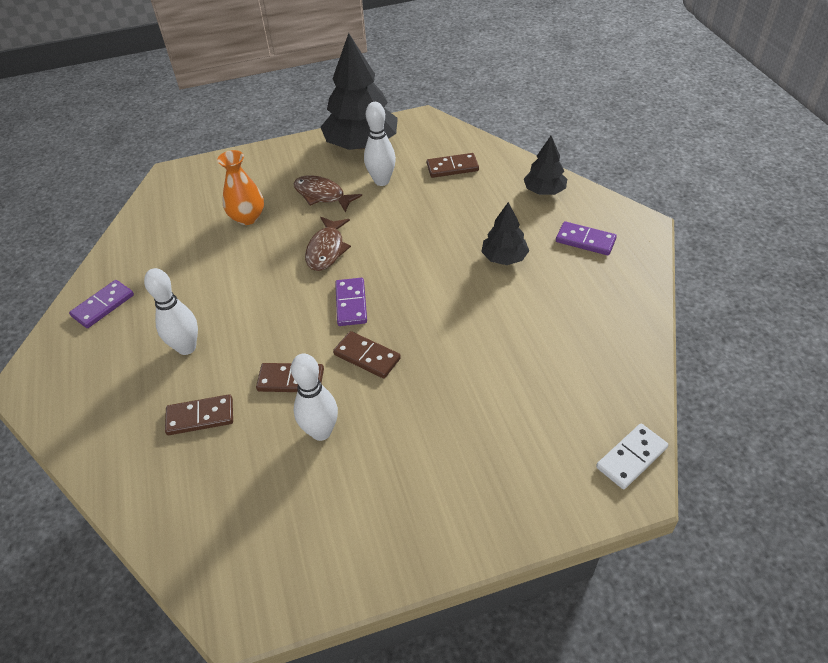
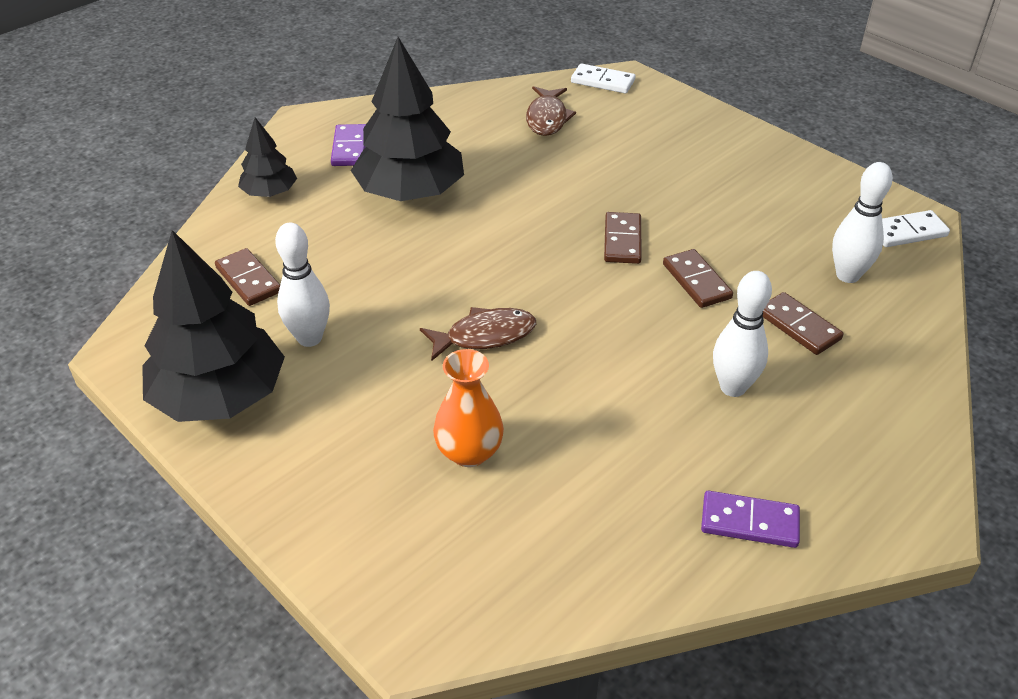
camera: 120 degrees left, 5 degrees down
(227, 583) = (907, 232): none -> white domino
(321, 432) = (731, 237): white bowling pin -> white bowling pin (847, 275)
(322, 195) = (373, 389): brown fish -> brown fish (547, 118)
(351, 303) = (560, 279): purple domino -> none
(504, 257) = (410, 193): black tree -> black tree, size x1.93

